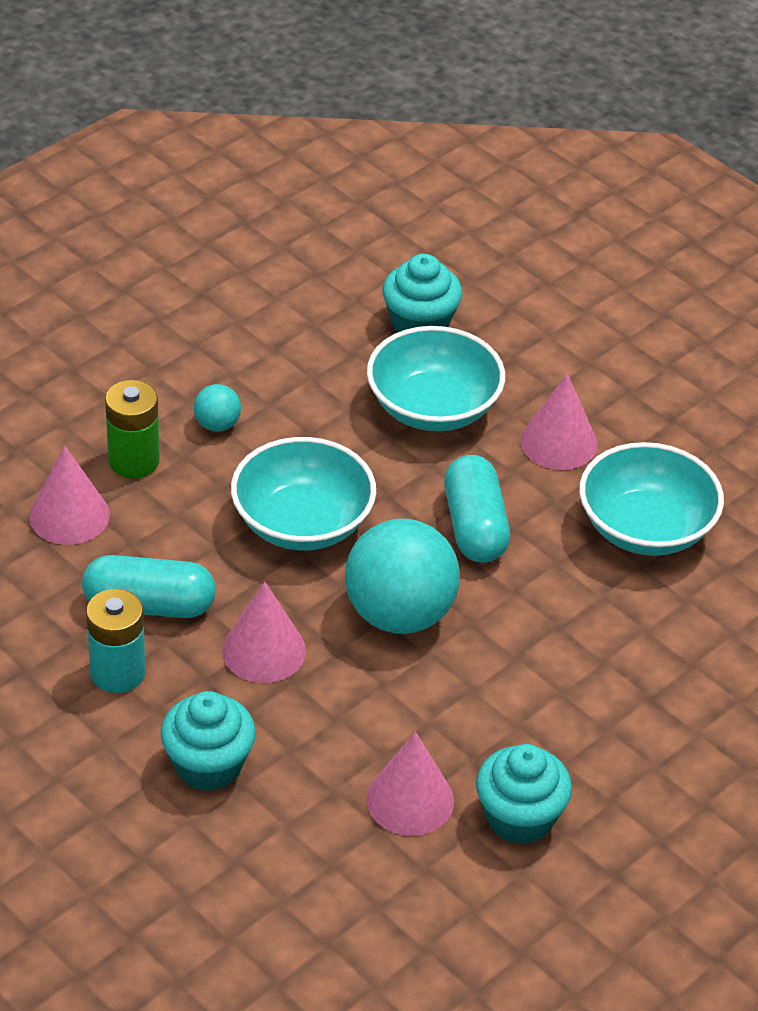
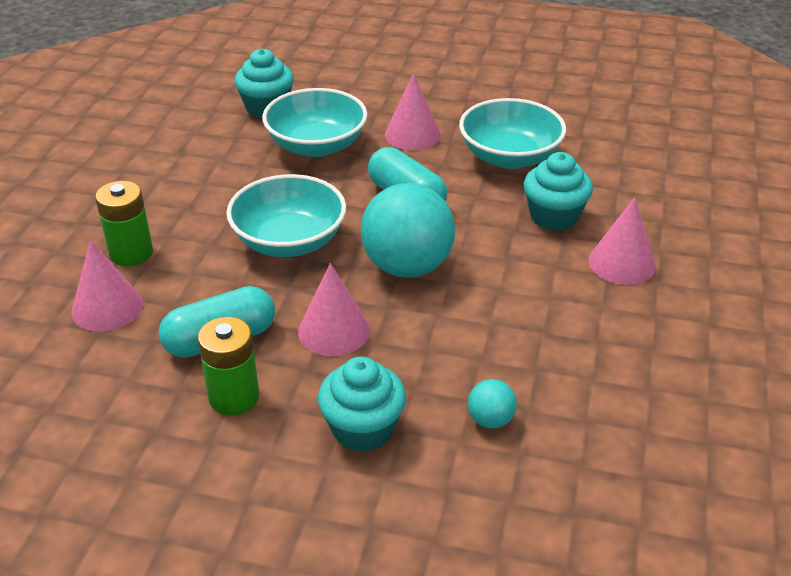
camera: 30 degrees left, 5 degrees down
(117, 672) = (234, 397): turquoise battery -> green battery
(217, 424) = (176, 208): turquoise ball -> turquoise ball (490, 420)
(410, 800) = (530, 379): pink cone -> pink cone (621, 263)
(519, 818) = (612, 353): turquoise cupcake -> turquoise cupcake (554, 216)

